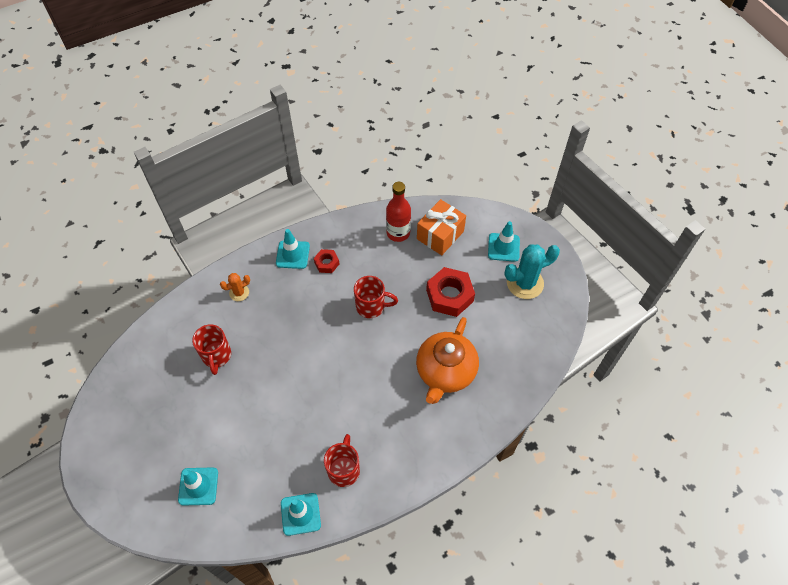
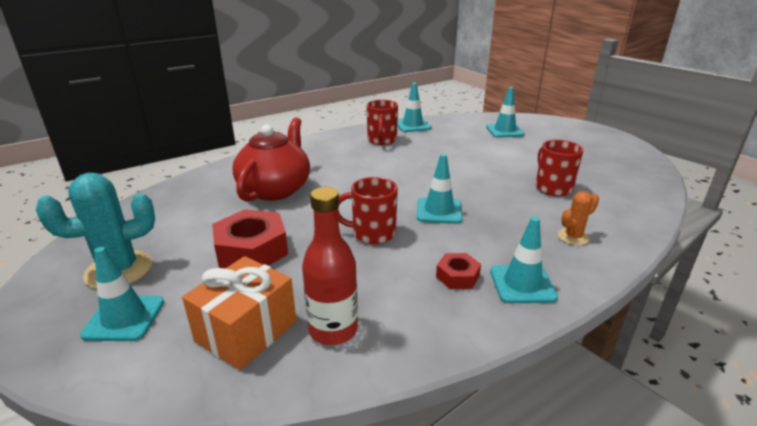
camera: 175 degrees right, 30 degrees down
(319, 330) = (439, 211): none -> turquoise traffic cone
(445, 372) = (275, 189): orange teapot -> red teapot

